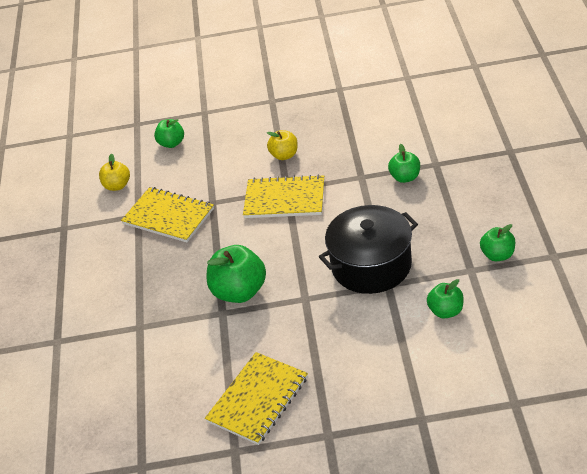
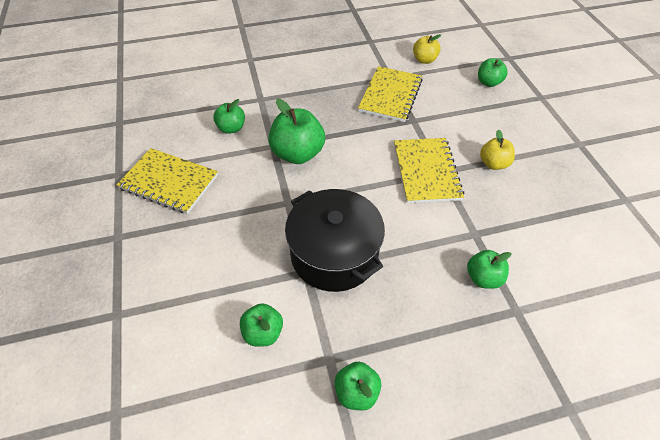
camera: 75 degrees right, 10 degrees up
(184, 350) = (231, 128): none -> green apple

